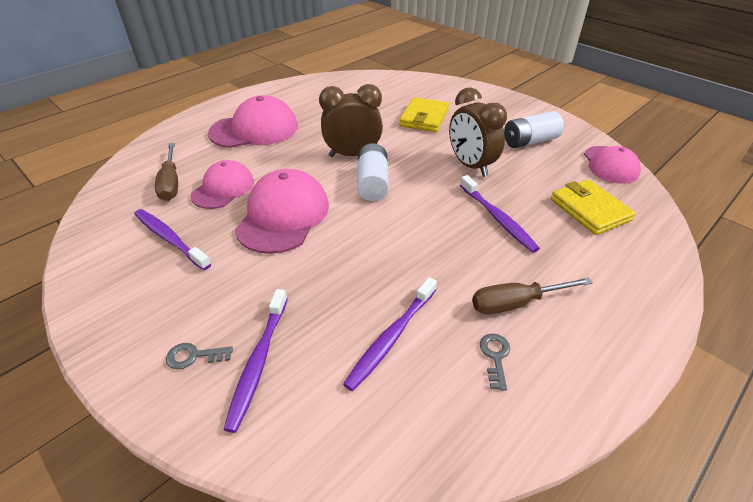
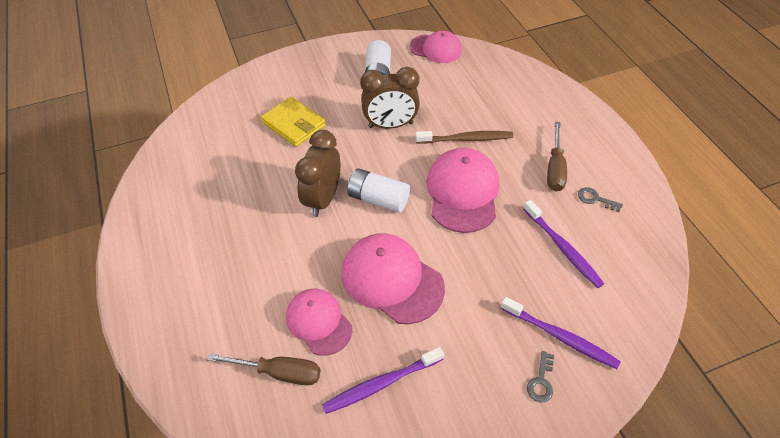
camera: 65 degrees left, 10 degrees up
(254, 129) = (216, 270): pink cap -> pink cap (463, 192)
(498, 218) = (466, 139): purple toothbrush -> brown toothbrush
(590, 210) = (481, 86): yellow wallet -> none

